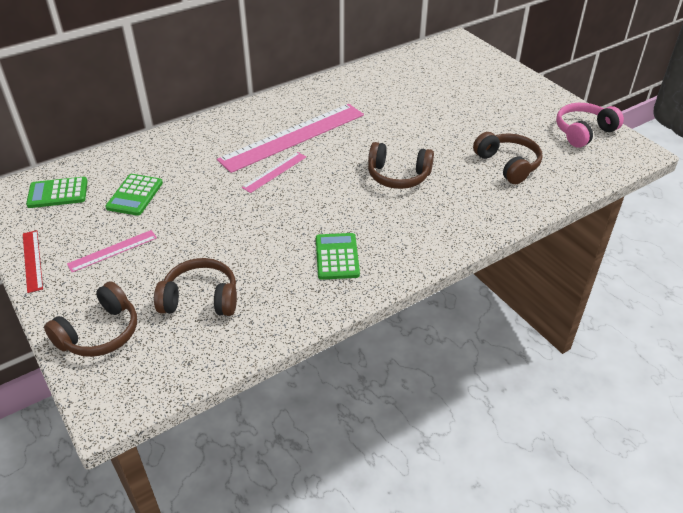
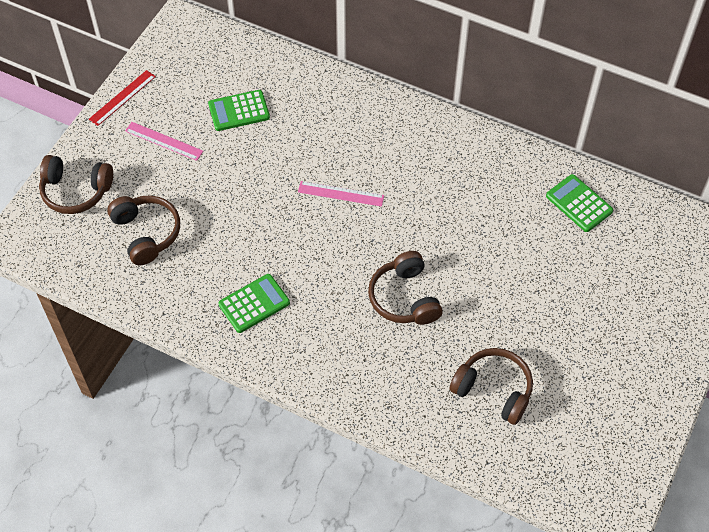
camera: 60 degrees right, 15 degrees up
(58, 193) = (207, 57): green calculator -> green calculator (579, 203)
(293, 137) = (406, 178): pink ruler -> none
(508, 164) = (493, 390): brown headphones -> brown headphones turned 90 degrees counterclockwise
(583, 132) = (615, 445): pink headphones -> none

